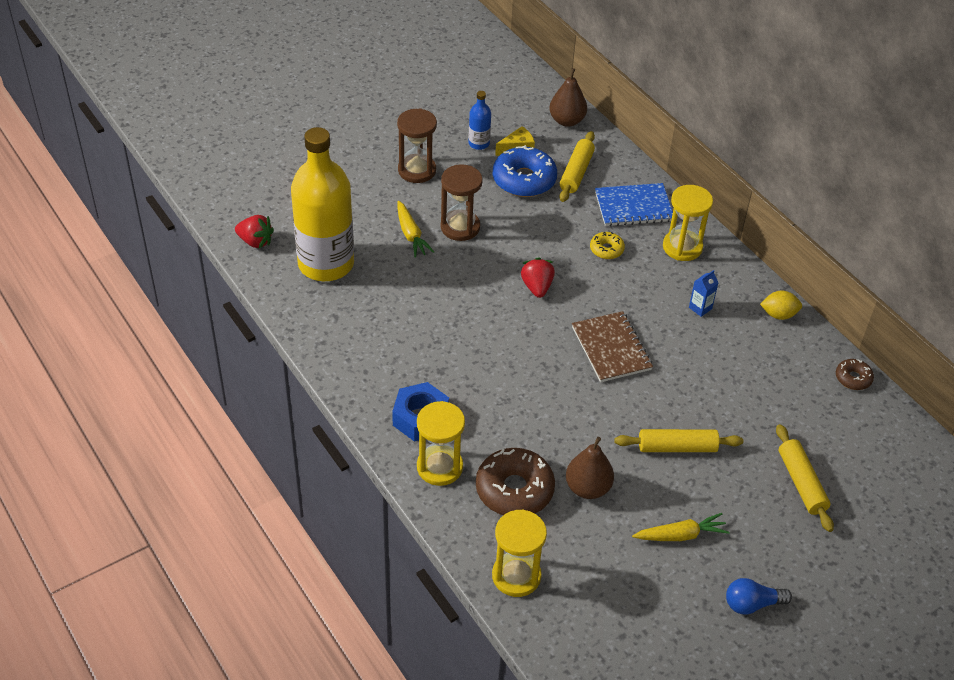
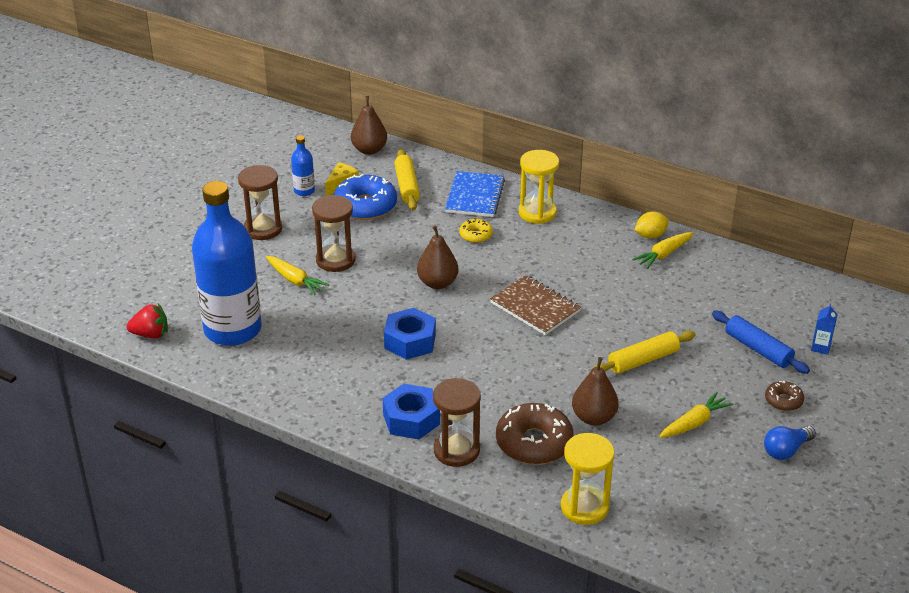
camera: 25 degrees left, 10 degrees down
(326, 264) = (233, 329): yellow bottle -> blue bottle
(439, 467) = (456, 450): yellow hourglass -> brown hourglass
(472, 338) = (410, 341): none -> blue nut
(537, 287) = (437, 283): red strawberry -> brown pear
(633, 207) = (474, 196): blue notebook -> blue notebook turned 45 degrees counterclockwise
(700, 308) = (585, 252): blue carton -> blue carton (821, 347)
(777, 341) = (664, 254): none -> yellow carrot
(801, 483) = (758, 349): yellow rolling pin -> blue rolling pin
(853, 378) = (741, 261): brown donut -> brown donut (783, 401)

